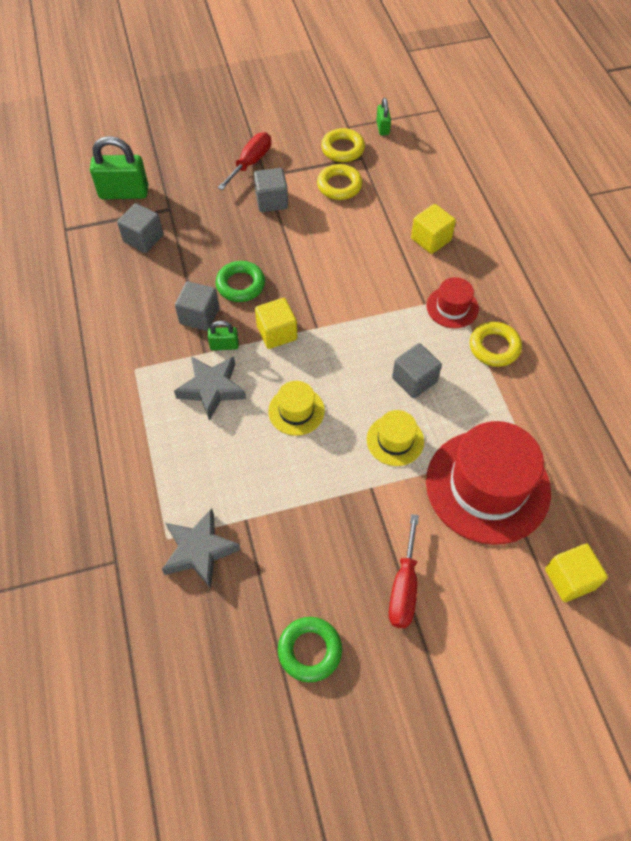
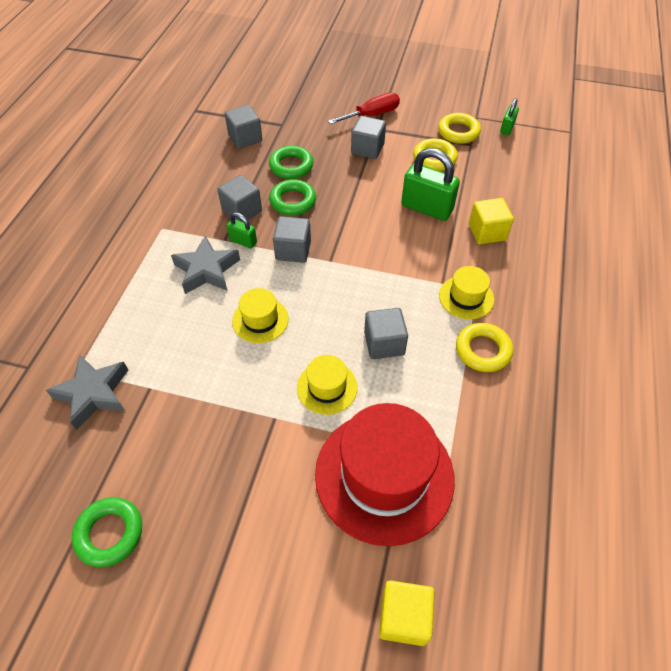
camera: 30 degrees right, 5 degrees down
(124, 192) = (257, 101): green padlock -> green padlock (427, 208)
(212, 249) = (291, 166): none -> green ring
(277, 333) = (293, 250): yellow cube -> grey cube
(404, 587) = (235, 526): red screwdriver -> none
(452, 307) = (466, 297): red hat -> yellow hat

